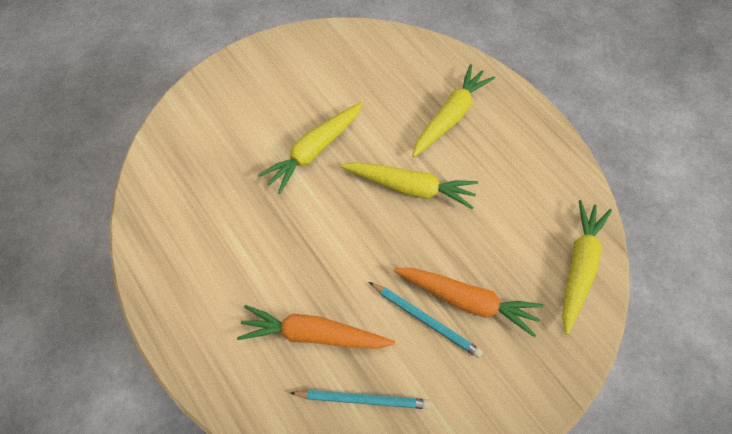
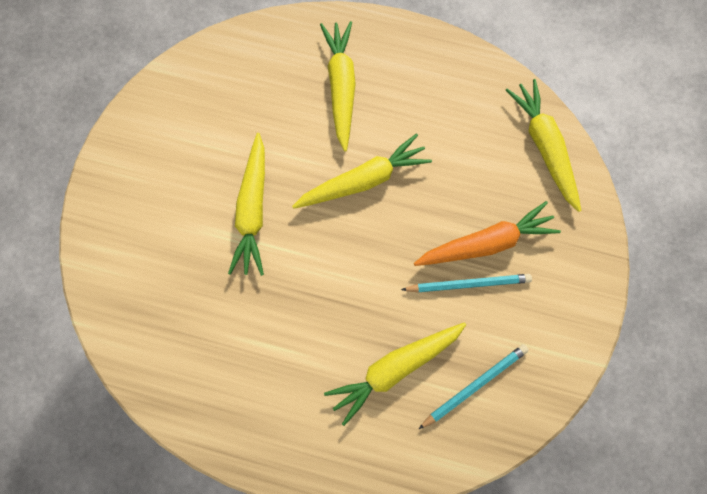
camera: 40 degrees left, 15 degrees up
(313, 335) = (394, 367): orange carrot -> yellow carrot

